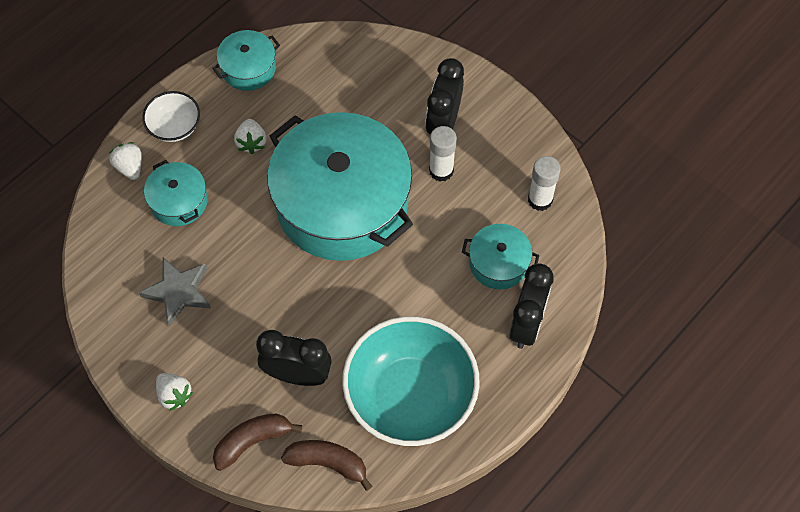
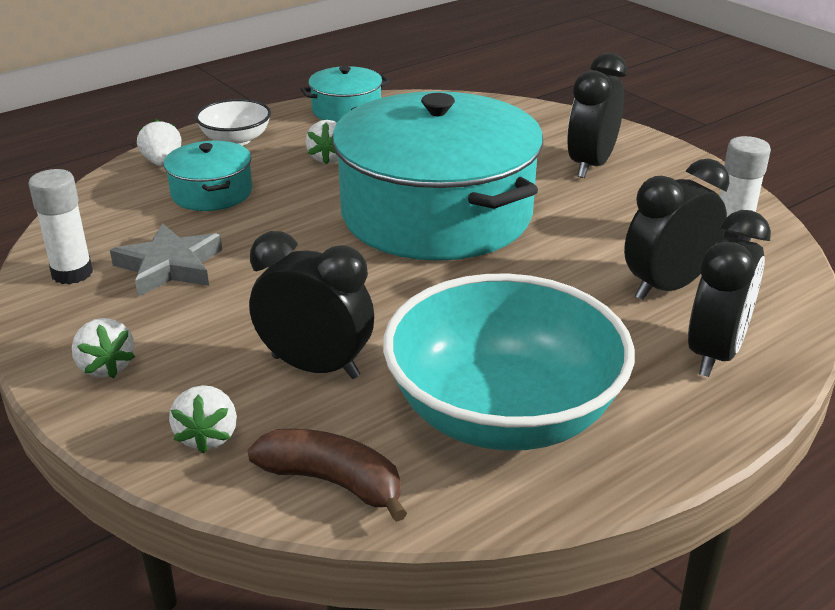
camera: 10 degrees right, 30 degrees down
(252, 441) = (207, 436): brown banana -> white strawberry
(441, 171) = (584, 200): white glue stick -> white glue stick (72, 273)
(498, 263) = (667, 287): turquoise pot -> black clock

